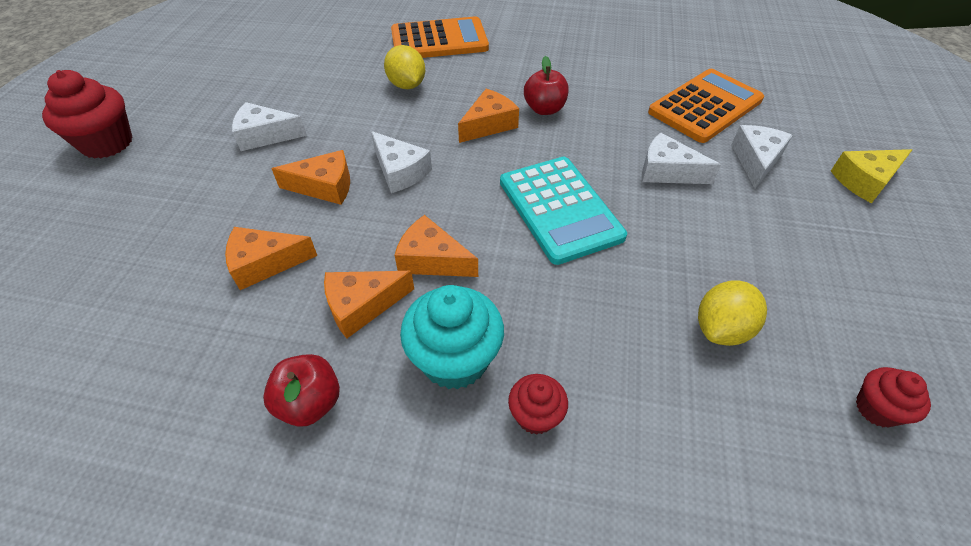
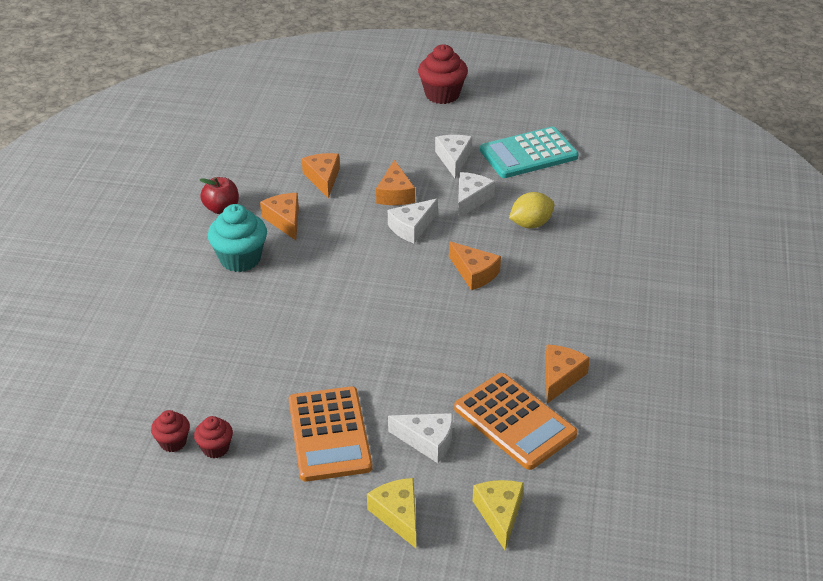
camera: 90 degrees right, 10 degrees down
(432, 260) = (320, 247): orange cheese -> orange cheese (560, 377)
(439, 40) = (614, 240): orange calculator -> orange calculator (329, 434)
(535, 415) = (198, 290): red cupcake -> red cupcake (215, 448)
(544, 109) = (500, 307): red apple -> none
(560, 209) = (367, 309): turquoise calculator -> turquoise calculator (528, 154)
(667, 171) = (412, 377): white cheese -> white cheese (470, 199)
(721, 329) = (245, 380): yellow lemon -> none
(823, 119) = (499, 514): none -> yellow cheese

